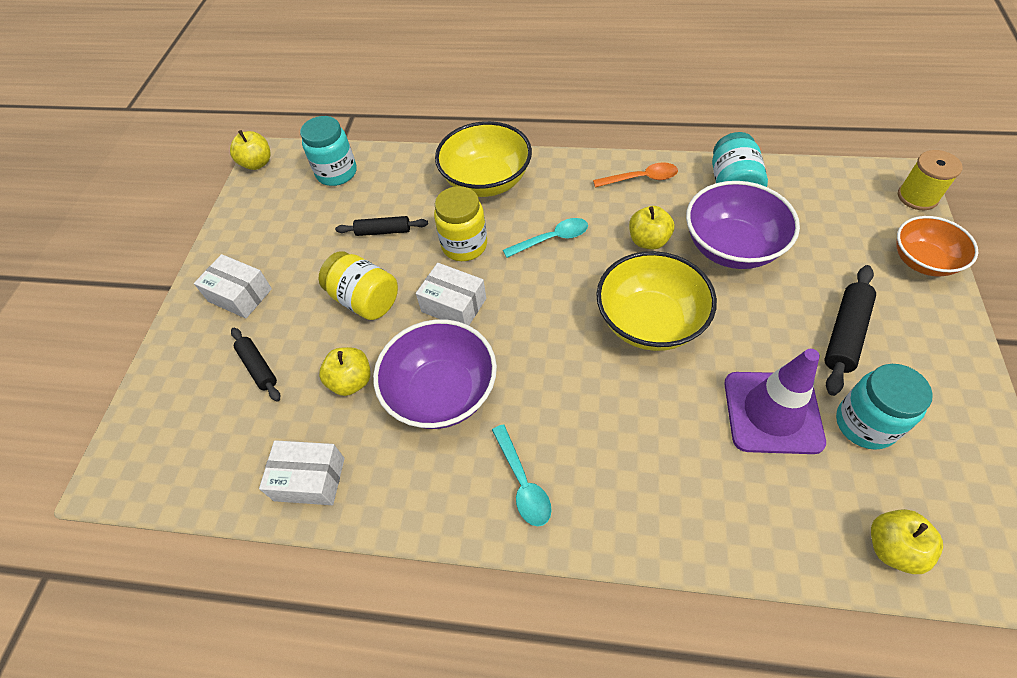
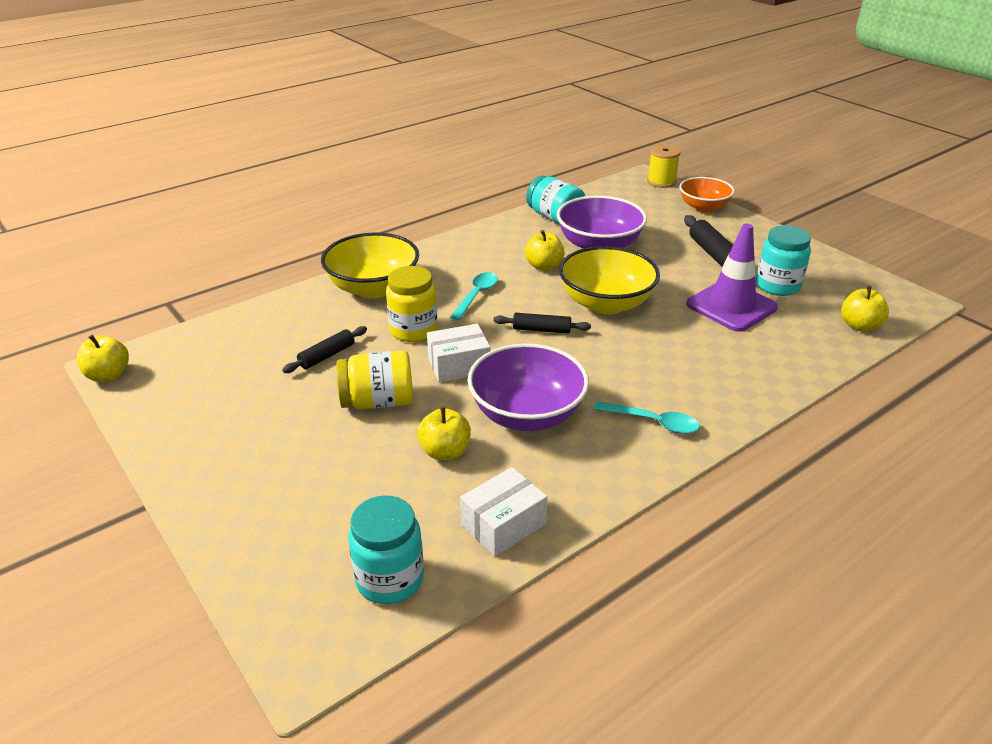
camera: 50 degrees left, 20 degrees down
(240, 295) = (243, 465): white box -> none
(258, 367) = (344, 495): black rolling pin -> black rolling pin (541, 329)
(337, 173) = (217, 343): turquoise jar -> turquoise jar (389, 579)
(641, 178) = (490, 238): orange spoon -> none

